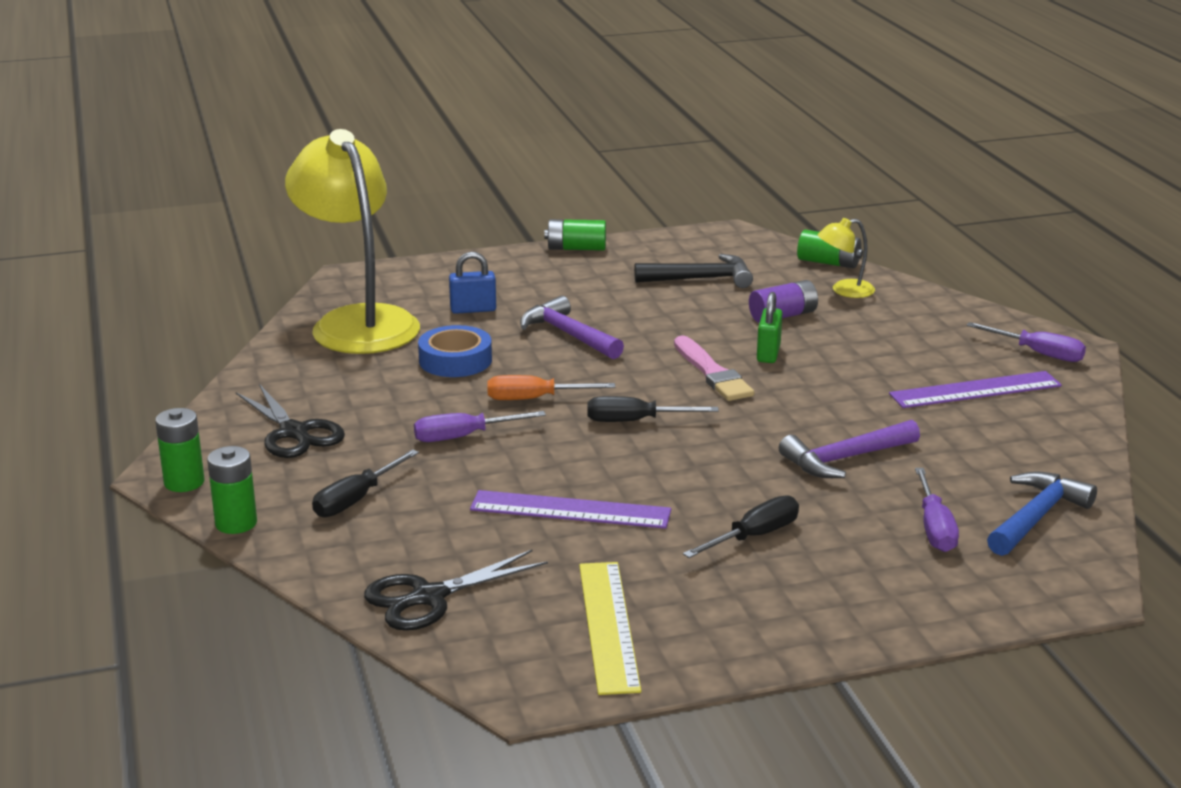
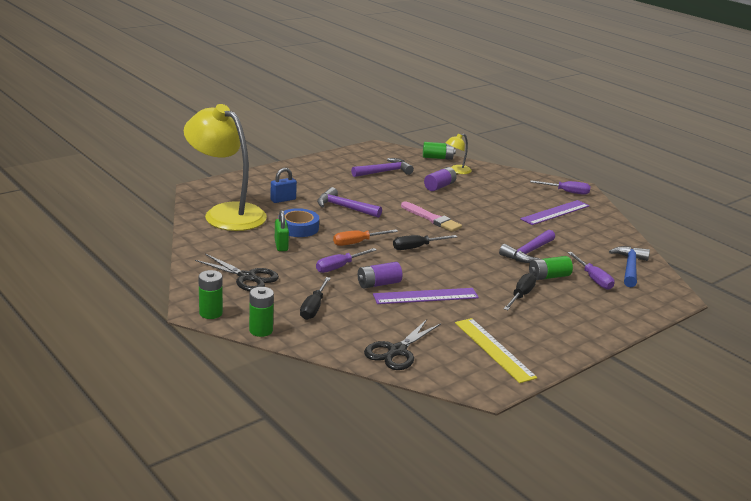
camera: 25 degrees left, 0 degrees up
(505, 476) = (378, 284): none -> purple battery
(576, 248) = (307, 162): green battery -> green battery (548, 276)
(701, 279) = (384, 172): black hammer -> purple hammer
(768, 353) = (449, 206): green padlock -> green padlock (281, 245)

